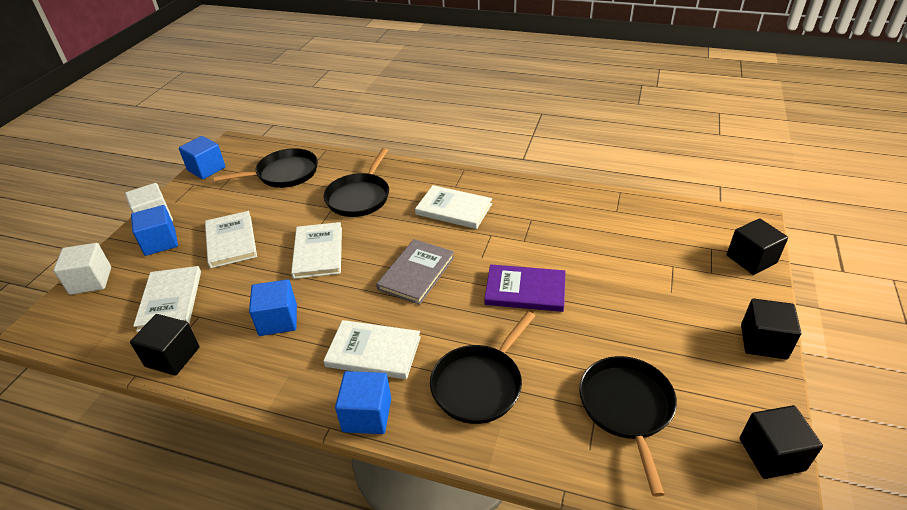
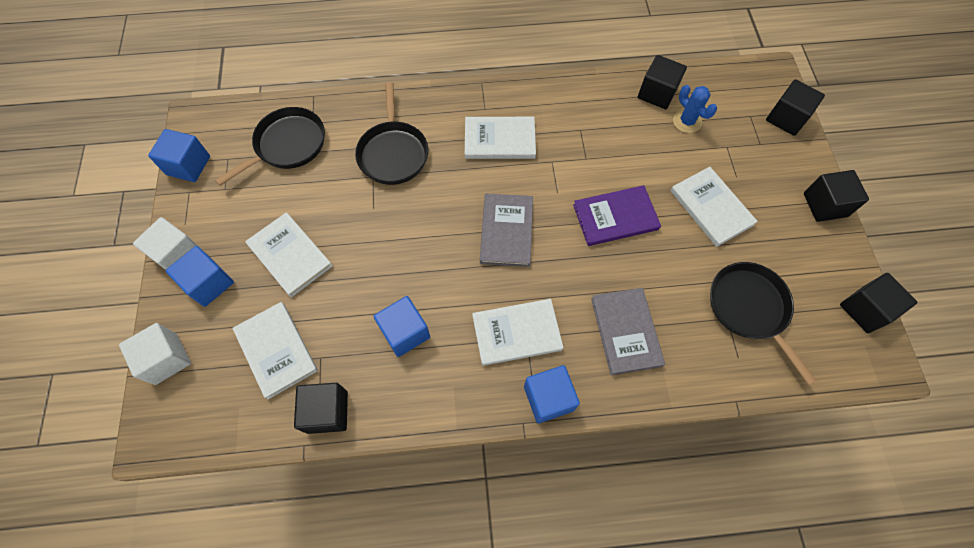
camera: 25 degrees left, 25 degrees up
(318, 252) = (393, 238): white book -> white book (711, 208)
(479, 385) = (626, 331): black pan -> grey book
(621, 210) = (657, 93): none -> black cube
(640, 237) = (687, 121): none -> blue cactus

